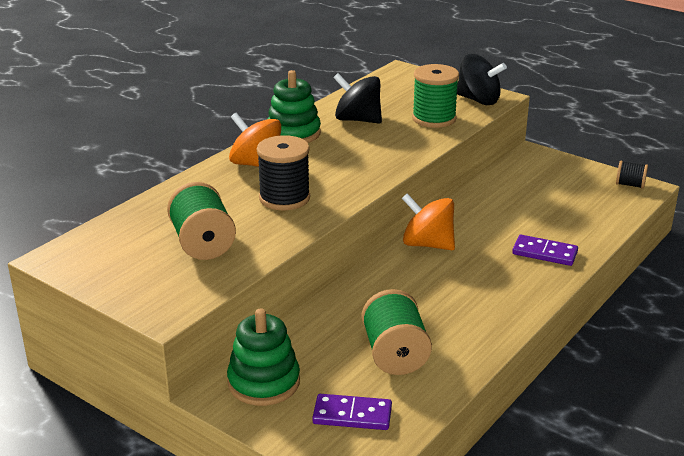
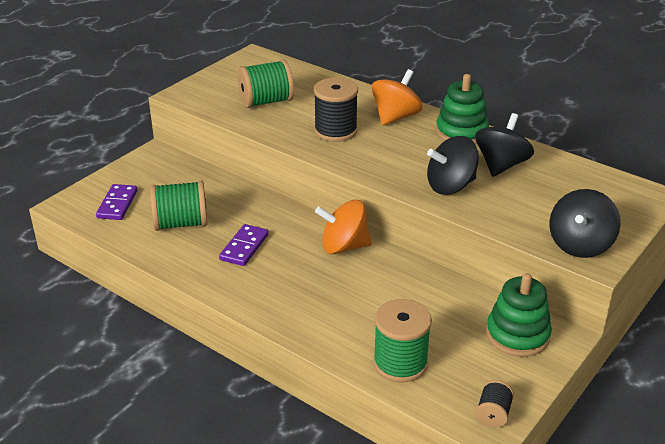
camera: 90 degrees right, 5 degrees up
(264, 382) = (162, 169): green stacking toy -> green stacking toy (517, 335)
(396, 143) = (451, 186): none -> black spinning top
(427, 244) = (344, 246): orange spinning top -> orange spinning top turned 120 degrees counterclockwise
(434, 118) = (517, 211): green spool -> green spool (400, 363)
(544, 253) = (328, 319): purple domino -> purple domino (244, 247)

